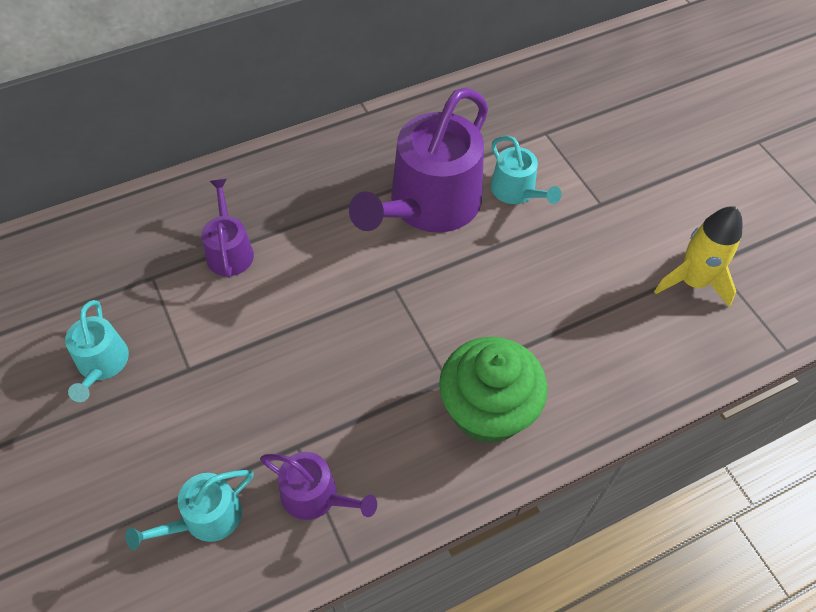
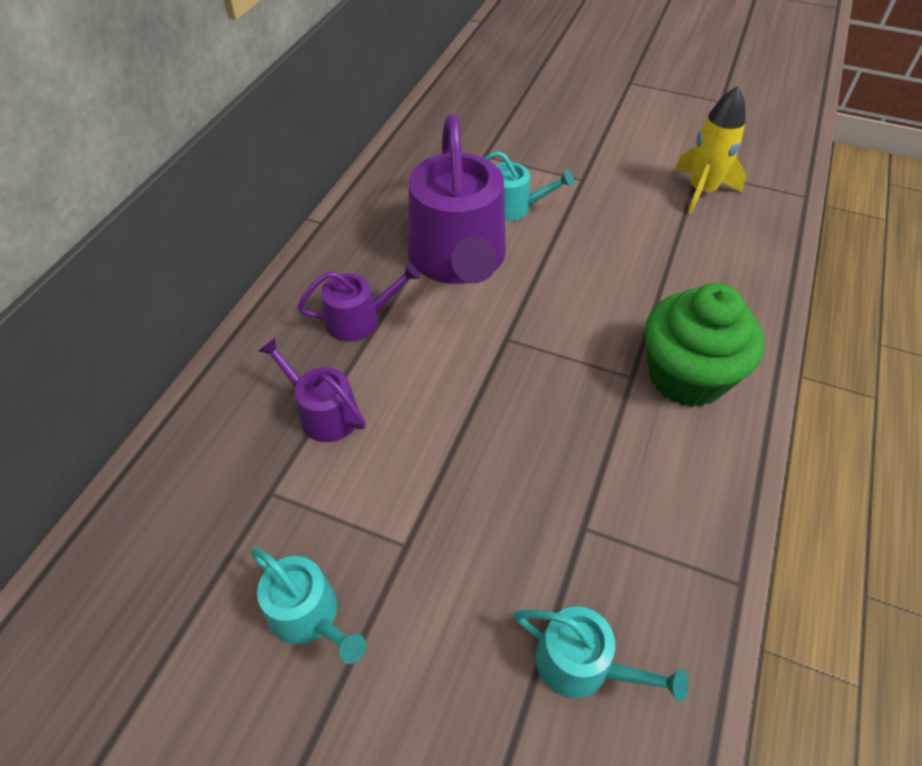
camera: 40 degrees left, 5 degrees down
(205, 518) = (582, 664): turquoise watering can -> turquoise watering can turned 75 degrees counterclockwise
(315, 496) = (648, 554): purple watering can -> purple watering can (359, 319)

